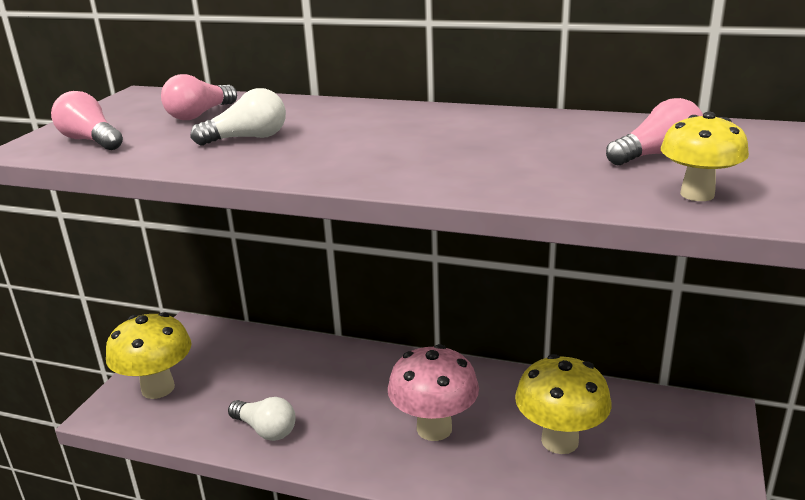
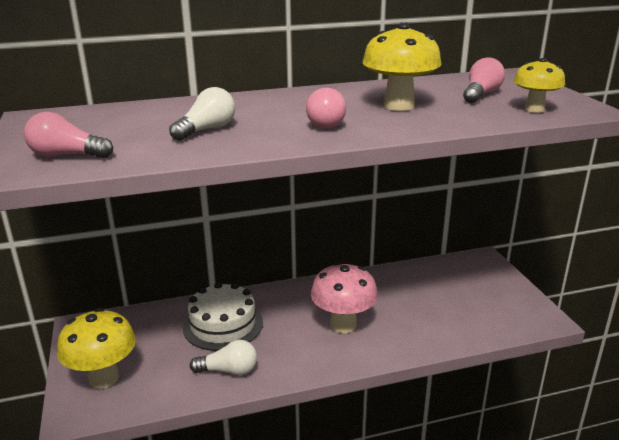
camera: 35 degrees left, 0 degrees up
(200, 115) = (128, 122): pink light bulb -> pink light bulb (325, 123)
(310, 376) = (223, 324): none -> white cake
(559, 441) = (421, 303): yellow mushroom -> yellow mushroom (398, 106)

